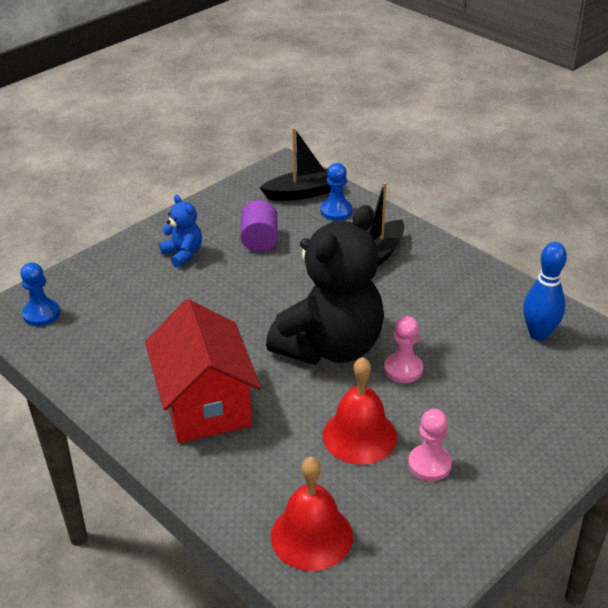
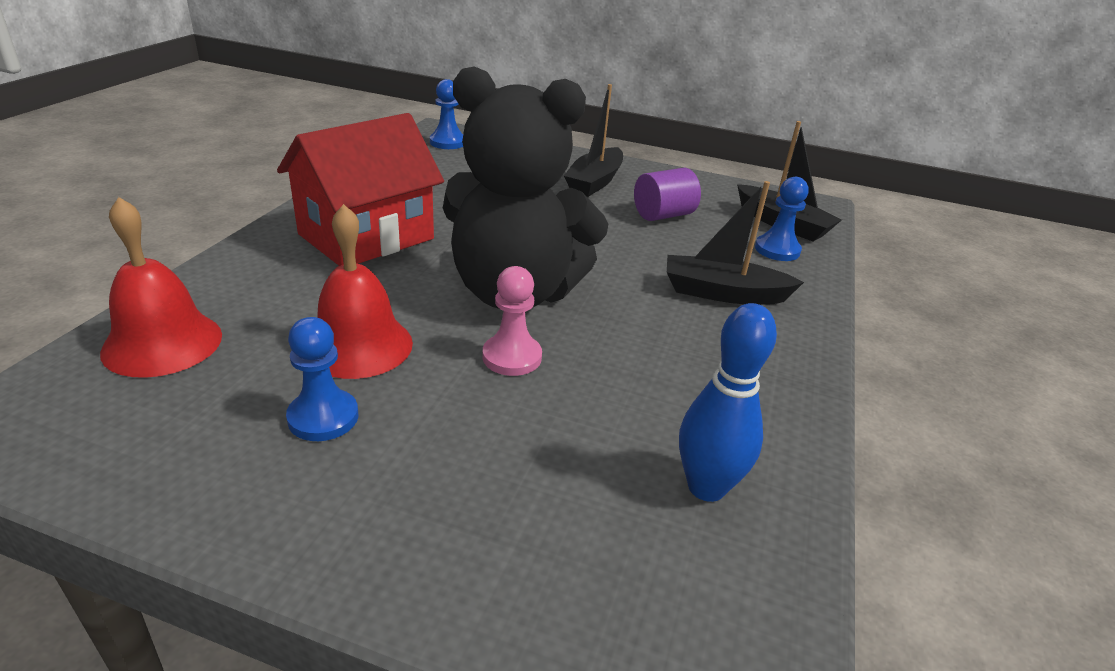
camera: 60 degrees right, 5 degrees down
(183, 254) = (594, 182): blue teddy bear -> black boat
(429, 464) = (323, 417): pink pawn -> blue pawn

